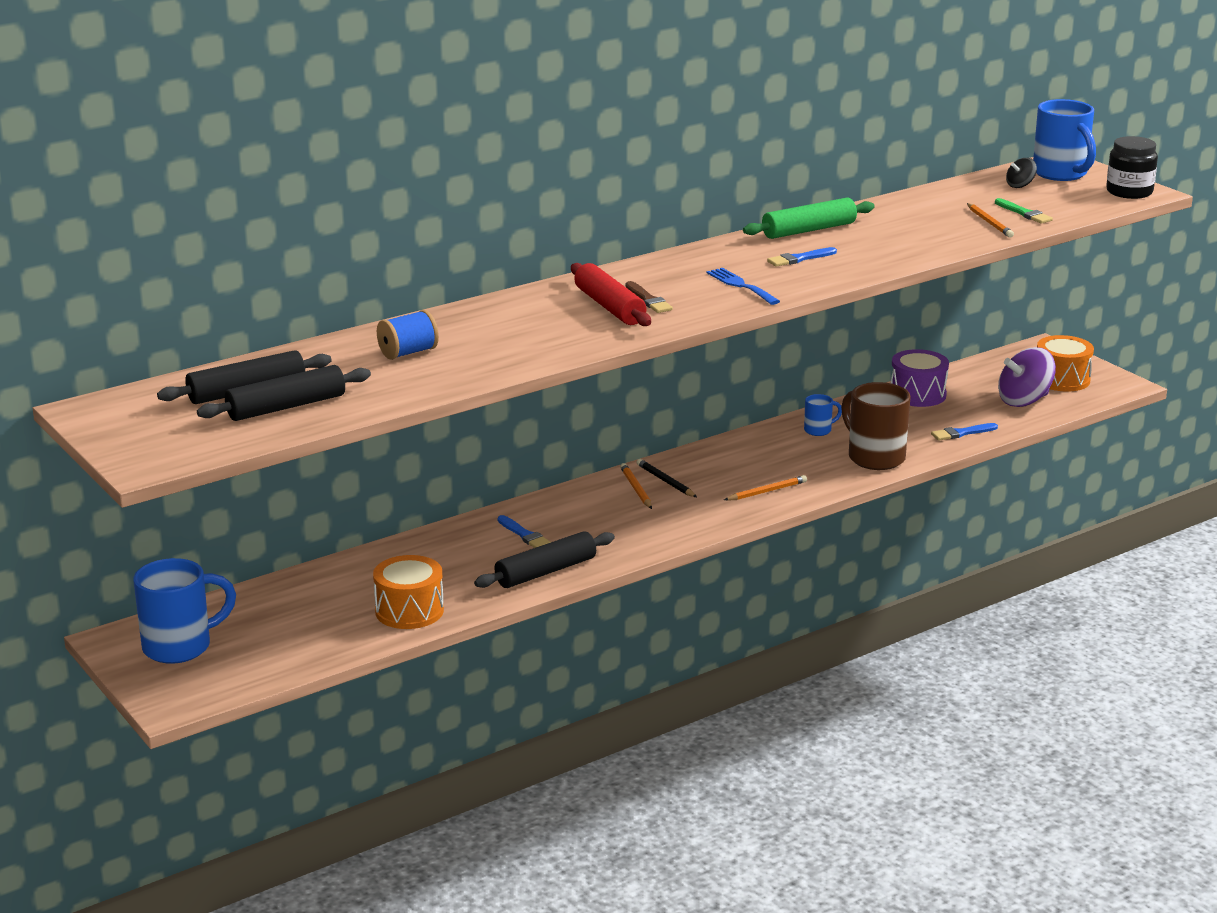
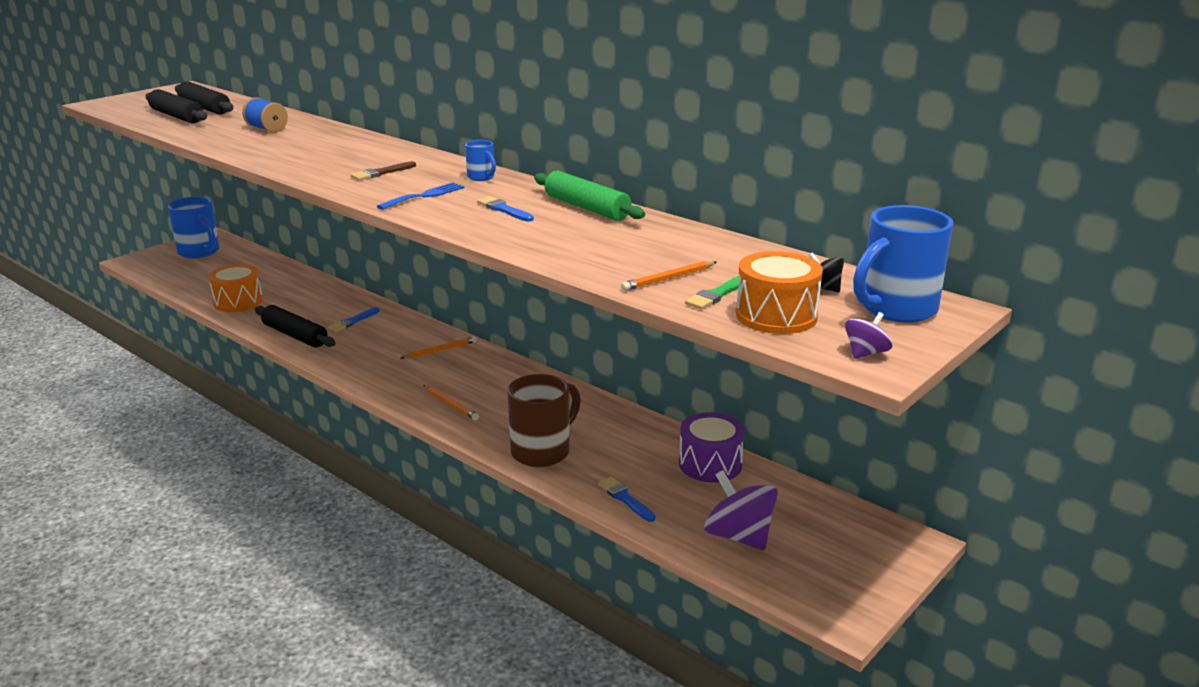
camera: 75 degrees right, 0 degrees up
(610, 307) = (364, 164): red rolling pin -> none
(665, 481) = (458, 360): black pencil -> none
(819, 430) = (591, 417): blue mug -> blue mug (481, 177)
(1061, 379) = (822, 562): orange drum -> orange drum (776, 316)
(1129, 192) = (866, 353): black jar -> purple spinning top

